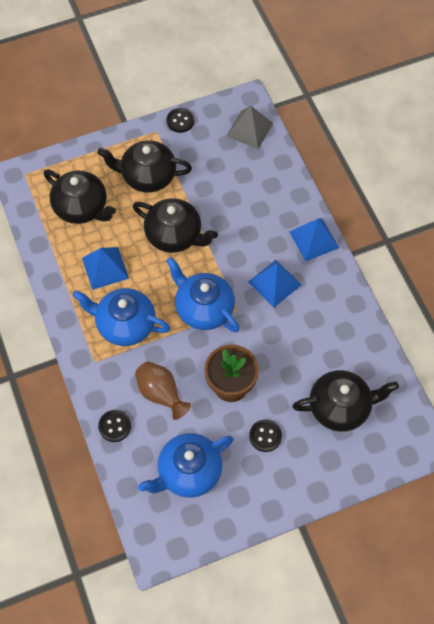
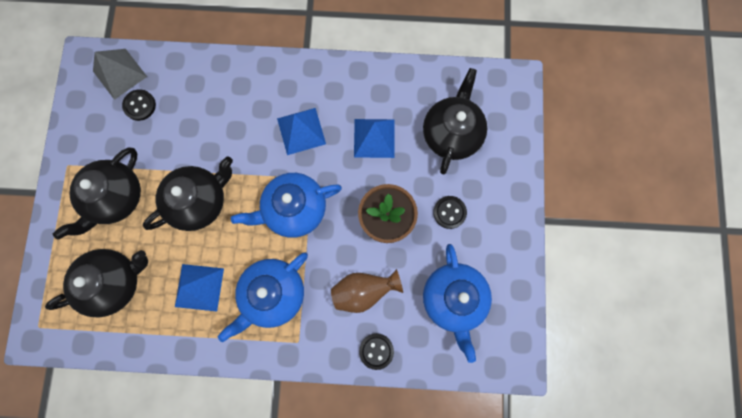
camera: 65 degrees left, 15 degrees up
(180, 121) = (69, 135): black button -> black button (140, 105)
(314, 239) = (274, 74): blue pyramid -> blue pyramid (374, 138)

